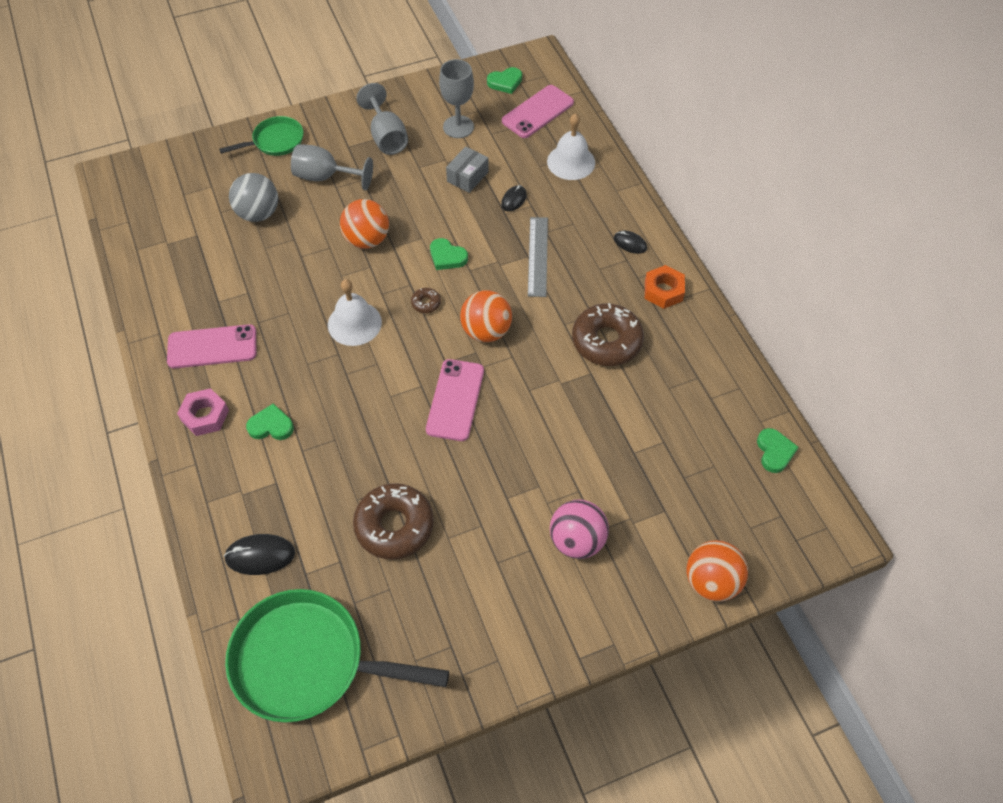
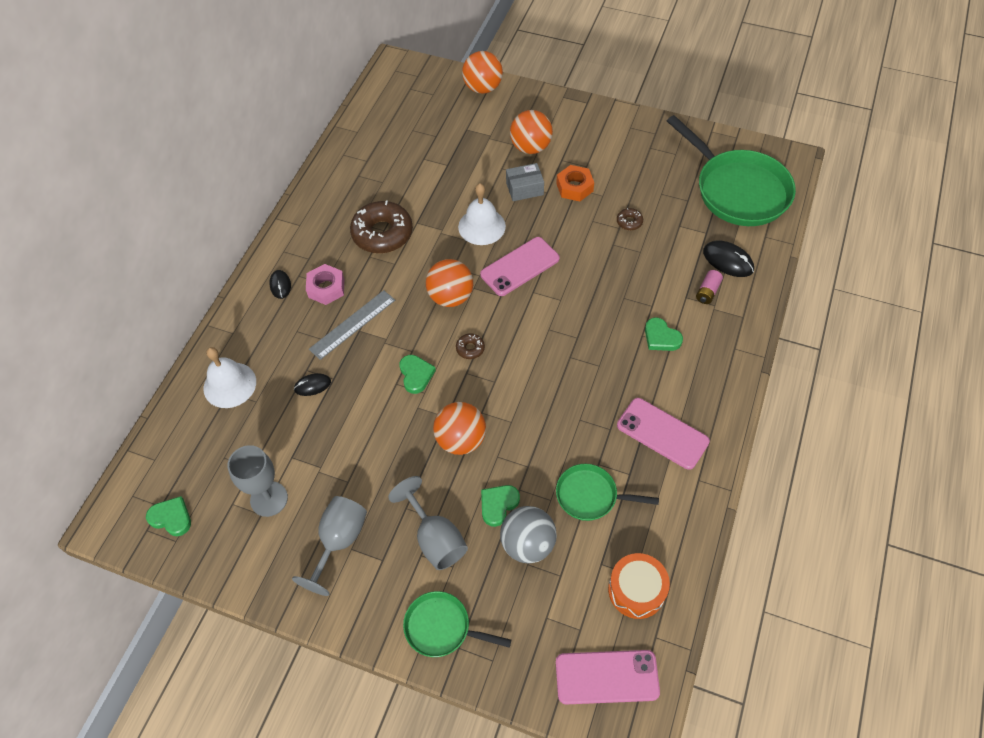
camera: 135 degrees left, 0 degrees up
(159, 236) = (636, 590): none -> orange drum
(205, 416) = (705, 379): pink nut -> pink nut (326, 288)
(237, 268) = (590, 496): none -> green pan
(258, 503) = (707, 292): none -> pink battery
(354, 323) = (537, 372): white bell -> white bell (482, 226)
(394, 526) = (629, 222): brown donut -> brown donut, size x0.43
(467, 177) = (321, 437): grey box -> grey box (524, 189)
(537, 112) = (189, 458): pink phone -> pink phone (607, 677)
(577, 540) = (530, 147): pink ball -> orange ball
(663, 291) = (305, 237): orange nut -> orange nut (574, 187)
(774, 452) = (371, 114): green heart -> green heart (498, 505)

